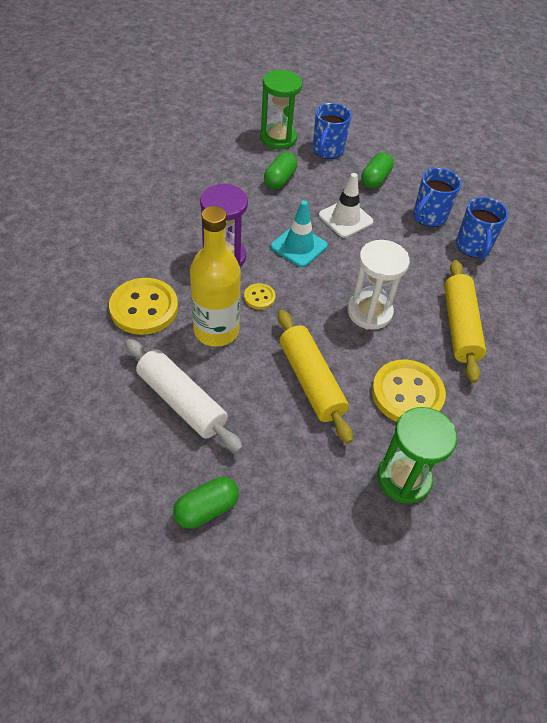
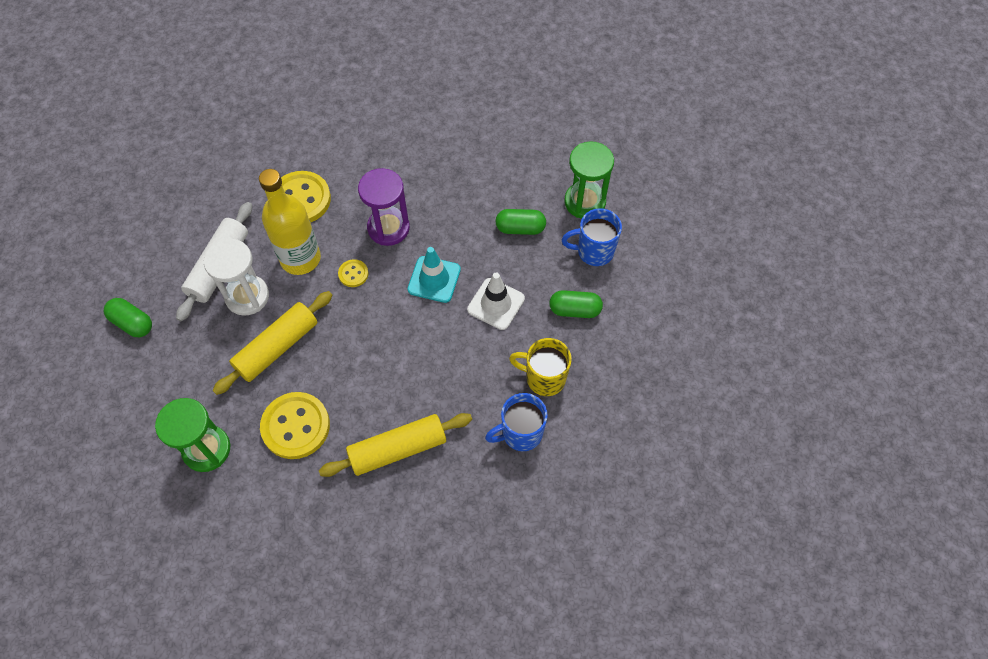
camera: 70 degrees right, 10 degrees up
(369, 312) = (378, 366): white hourglass -> white hourglass (247, 296)
(429, 217) = (544, 378): blue mug -> yellow mug

